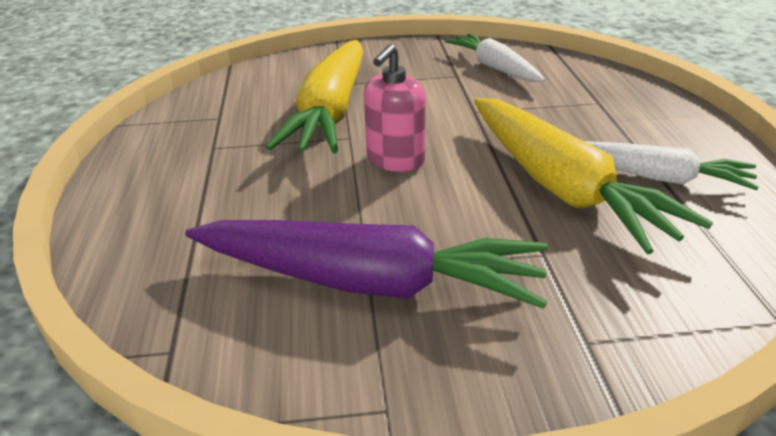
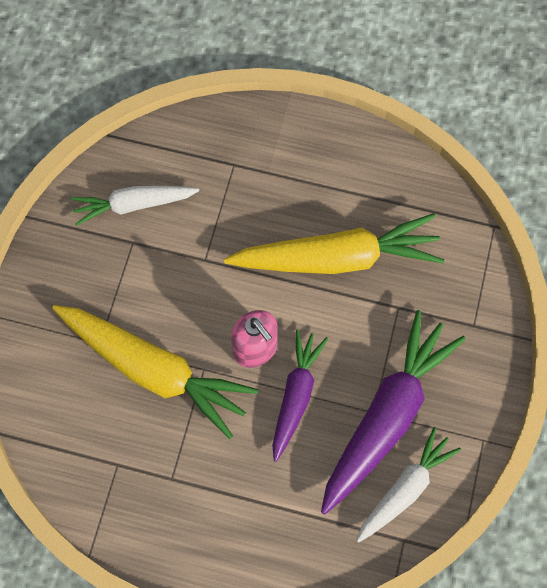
camera: 70 degrees left, 35 degrees up
(353, 200) = (296, 395): none -> purple carrot
(659, 177) = (351, 194): white carrot -> white carrot (405, 488)

